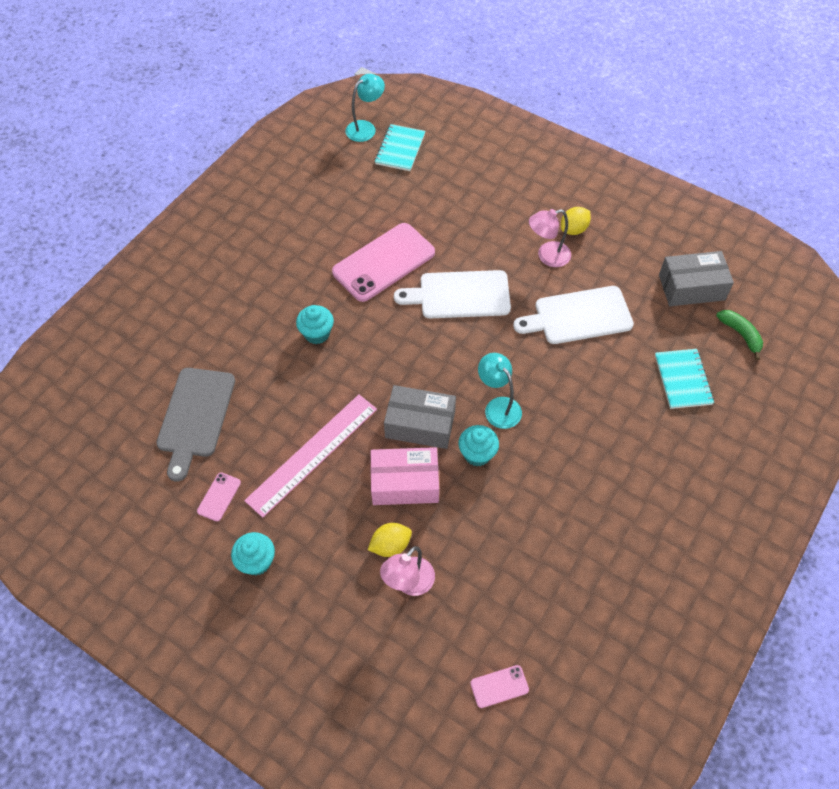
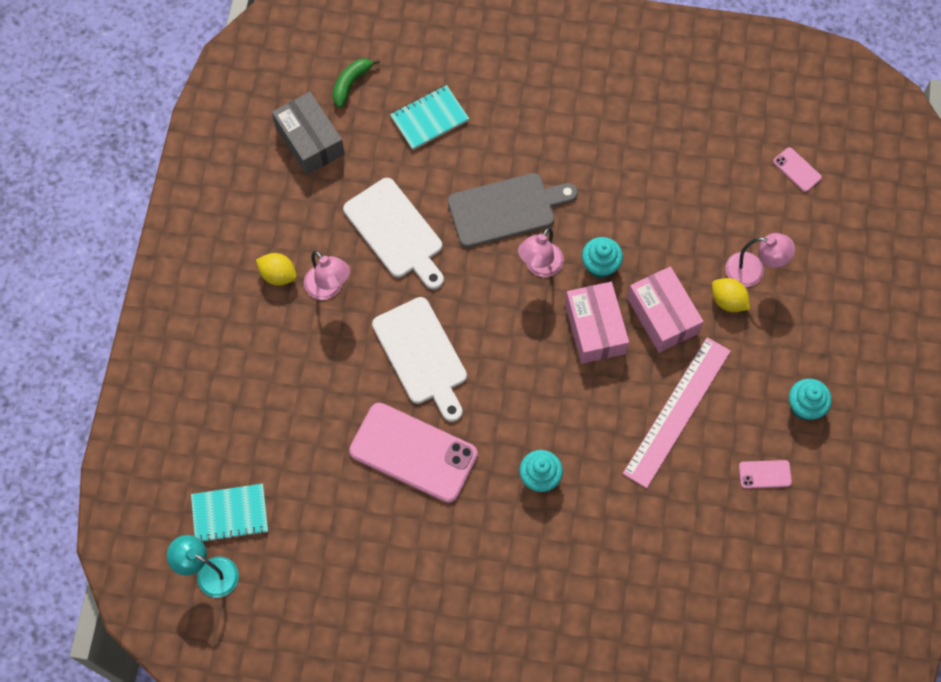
camera: 115 degrees left, 10 degrees up
(195, 416) = (696, 547): grey cutting board -> grey cutting board (506, 209)
(313, 454) = (677, 411): pink ruler -> pink ruler turned 75 degrees counterclockwise
(420, 424) = (595, 328): grey box -> pink box
(498, 406) = (539, 267): turquoise lamp -> pink lamp

